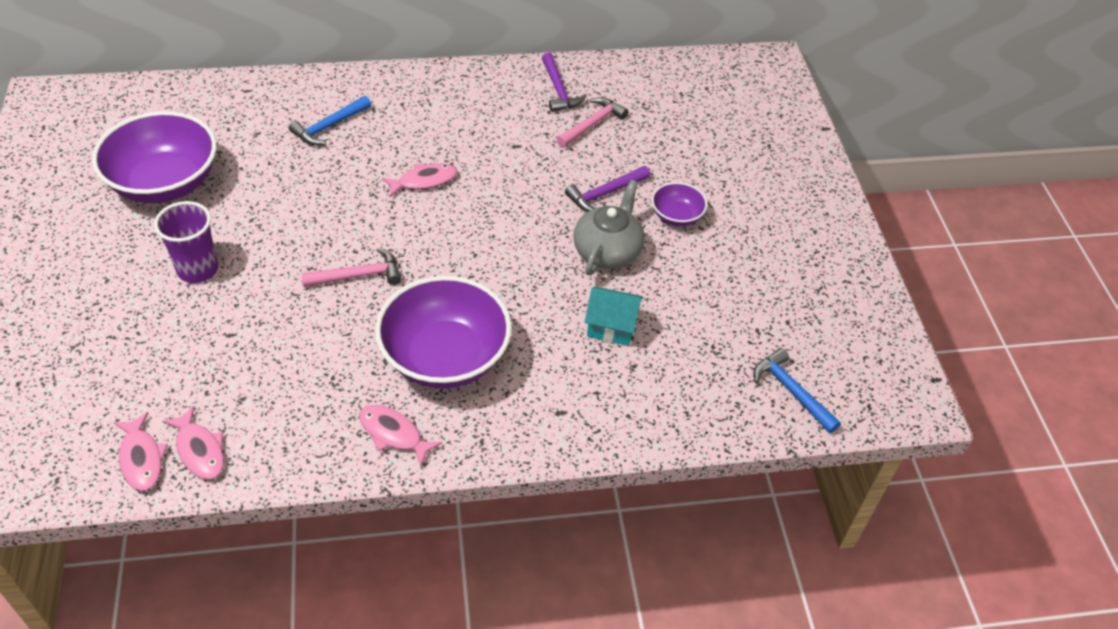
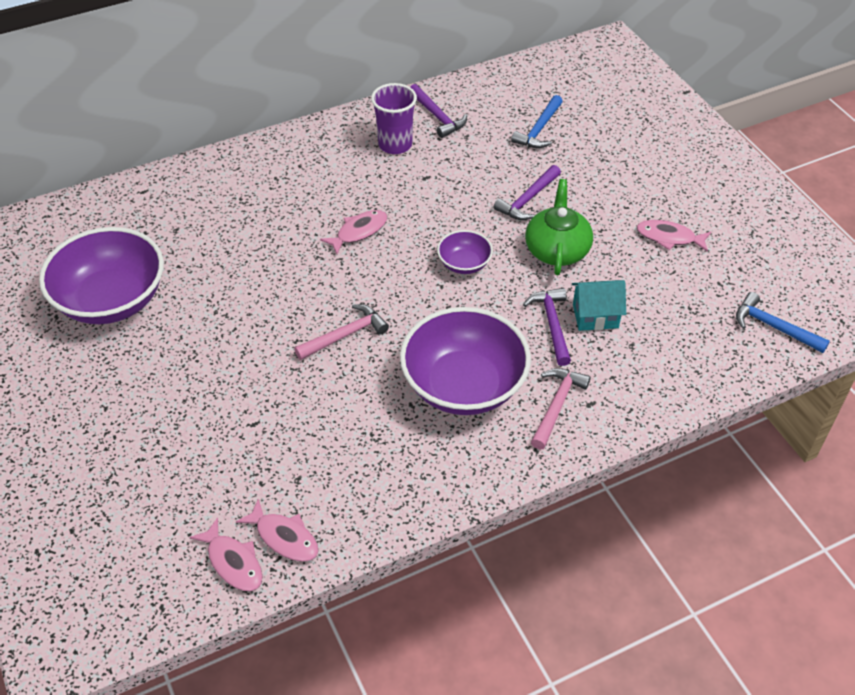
camera: 15 degrees left, 0 degrees up
(198, 269) = (189, 372): purple cup -> purple cup (395, 145)
(329, 126) = (242, 205): blue hammer -> blue hammer (539, 130)
(393, 433) = (454, 467): pink fish -> pink fish (669, 237)
(563, 323) = (552, 324): none -> purple hammer
(592, 124) = (484, 140): pink hammer -> pink hammer (557, 405)
(607, 251) = (557, 250): grey teapot -> green teapot
(676, 216) = (600, 202): purple bowl -> purple bowl (464, 264)

